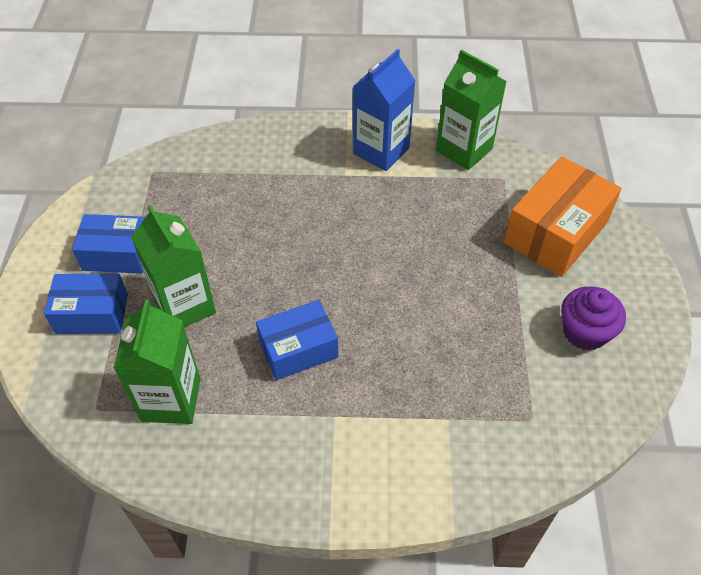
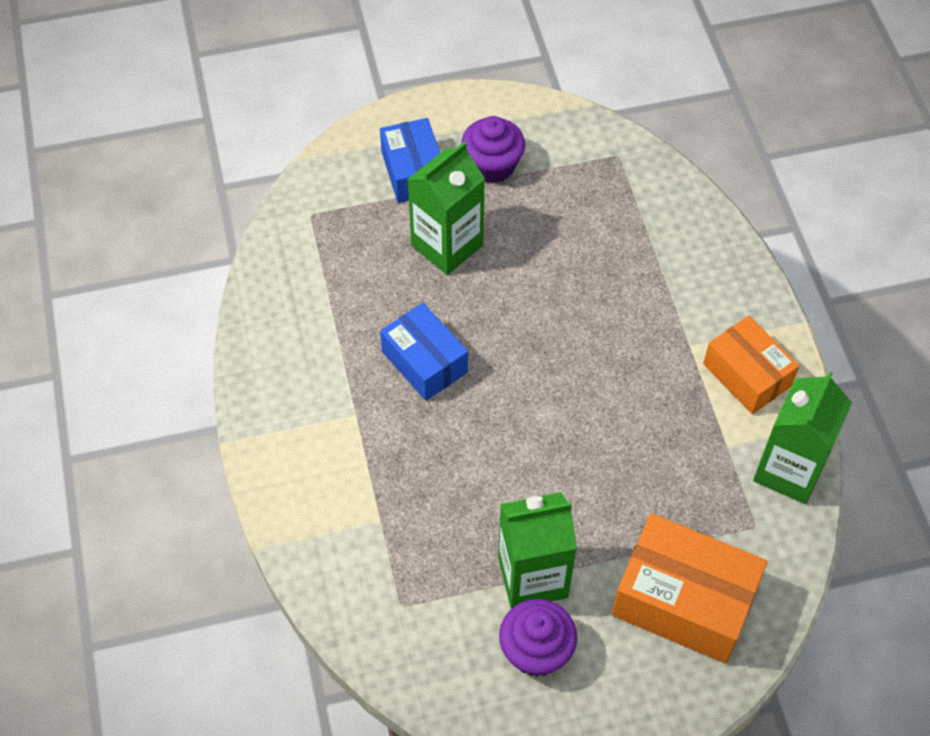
camera: 75 degrees right, 5 degrees up
(117, 254) = (492, 165): blue box -> purple cupcake
(171, 399) = (336, 270): green carton -> green carton (532, 577)
(381, 151) = (746, 375): blue carton -> orange box

